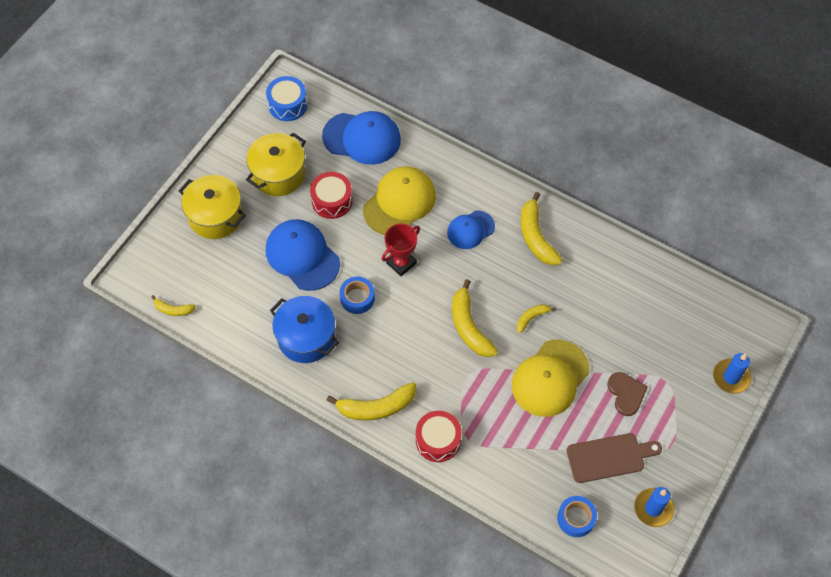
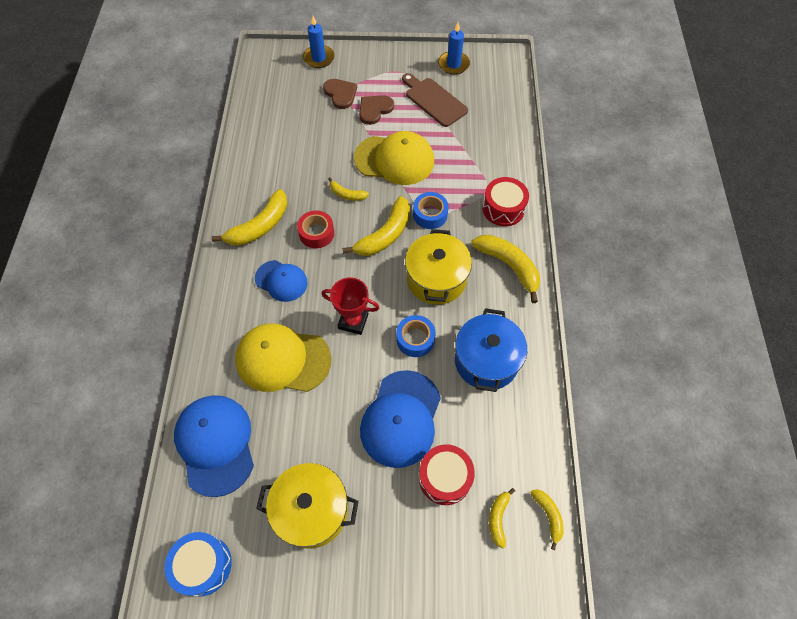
camera: 120 degrees left, 0 degrees up
(194, 278) = (498, 518): none -> yellow banana
(215, 216) = (408, 549): yellow pot -> yellow pot (436, 279)
(332, 201) = (316, 428): red drum -> red drum (445, 477)
(503, 275) = (316, 233): none -> red tape
(576, 518) = (495, 101): blue tape -> blue tape (430, 214)
(665, 373) = (340, 94): none -> brown heart

